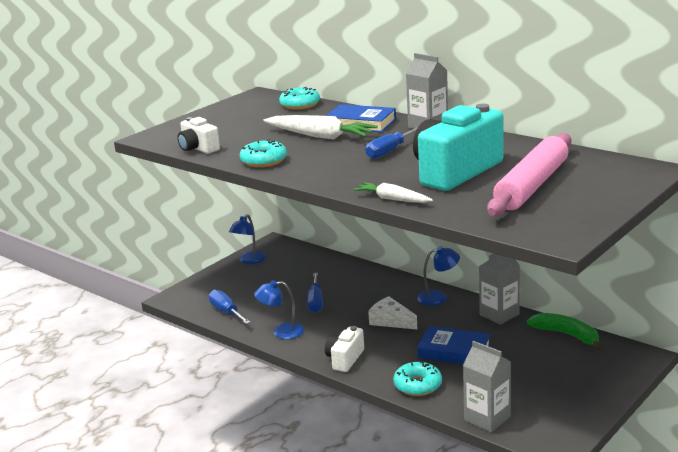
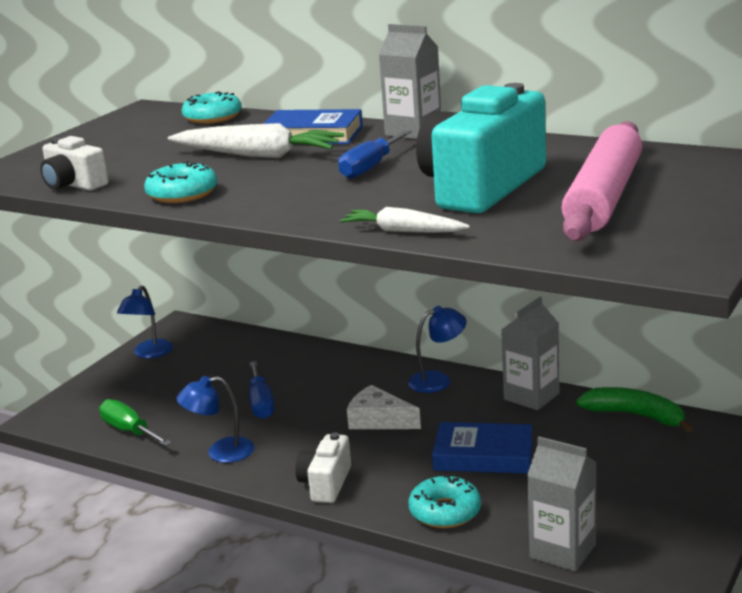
camera: 10 degrees left, 0 degrees up
(226, 312) = (129, 431): blue screwdriver -> green screwdriver

